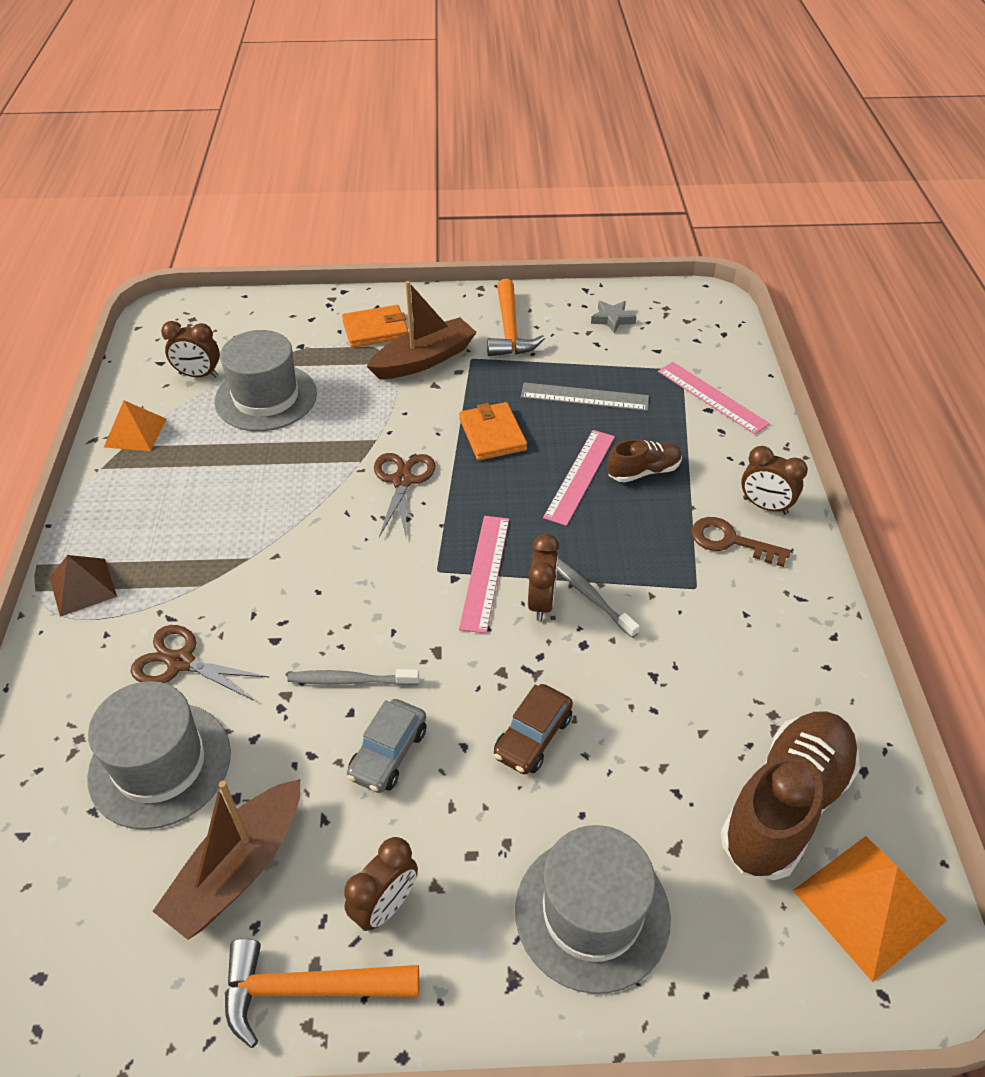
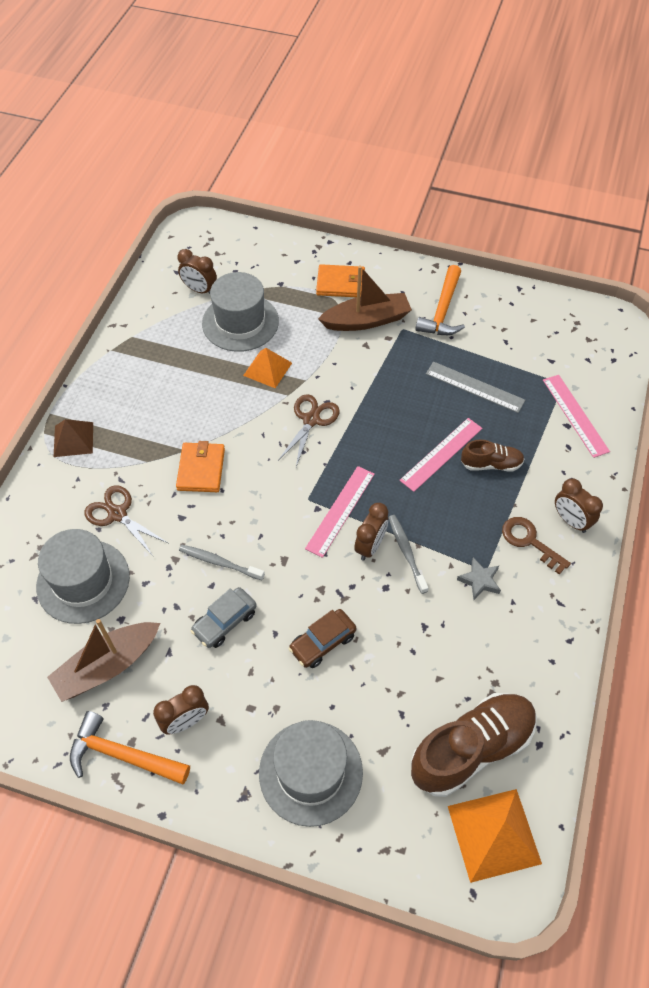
camera: 20 degrees right, 10 degrees up
(135, 432) = (142, 327): orange pyramid -> orange pyramid (267, 369)
(492, 434) = (391, 400): orange wallet -> orange wallet (201, 469)
(612, 319) = (528, 322): grey star -> grey star (479, 581)

